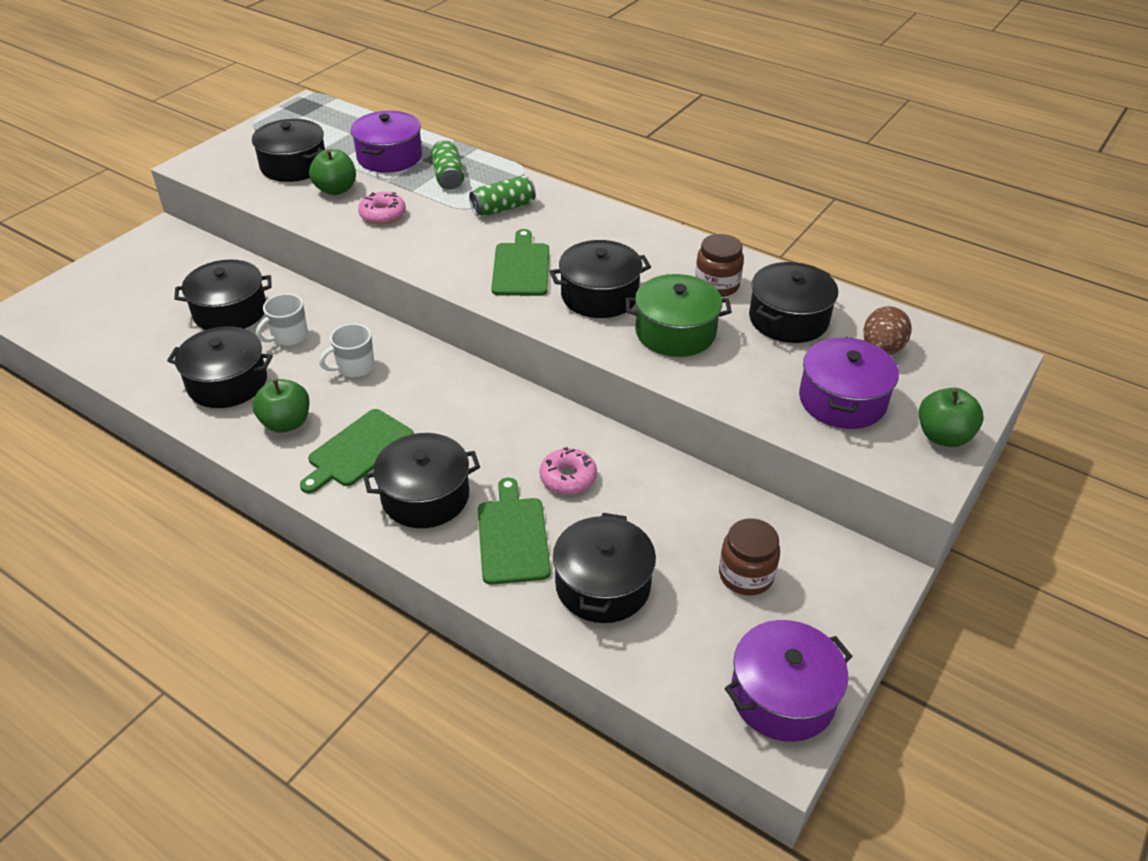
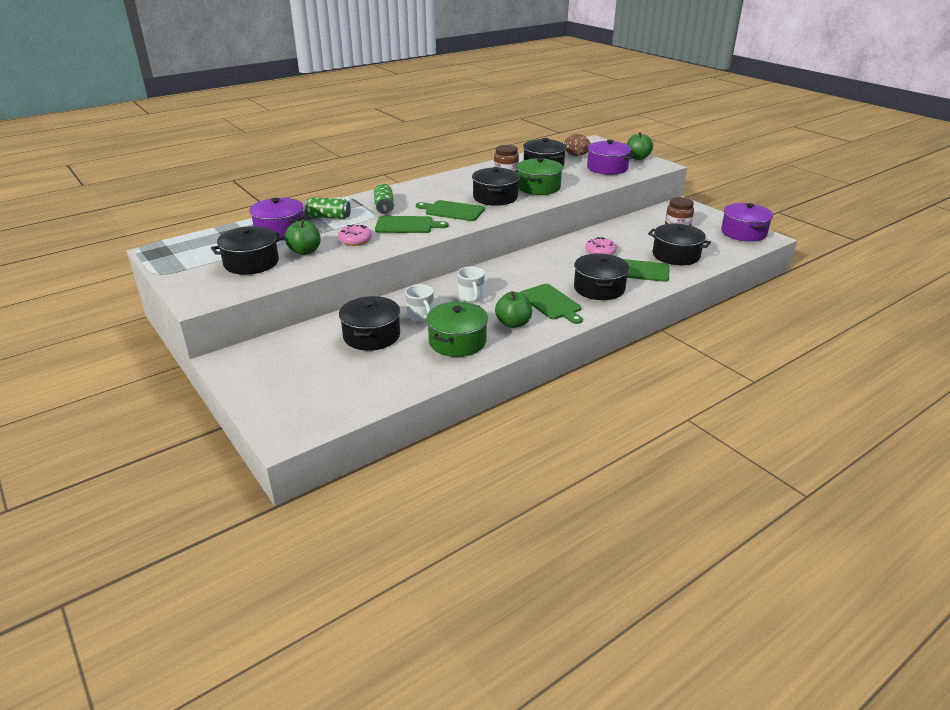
camera: 70 degrees left, 10 degrees down
(227, 383) = (457, 341): black pot -> green pot
(449, 241) = (407, 225): none -> green cutting board

